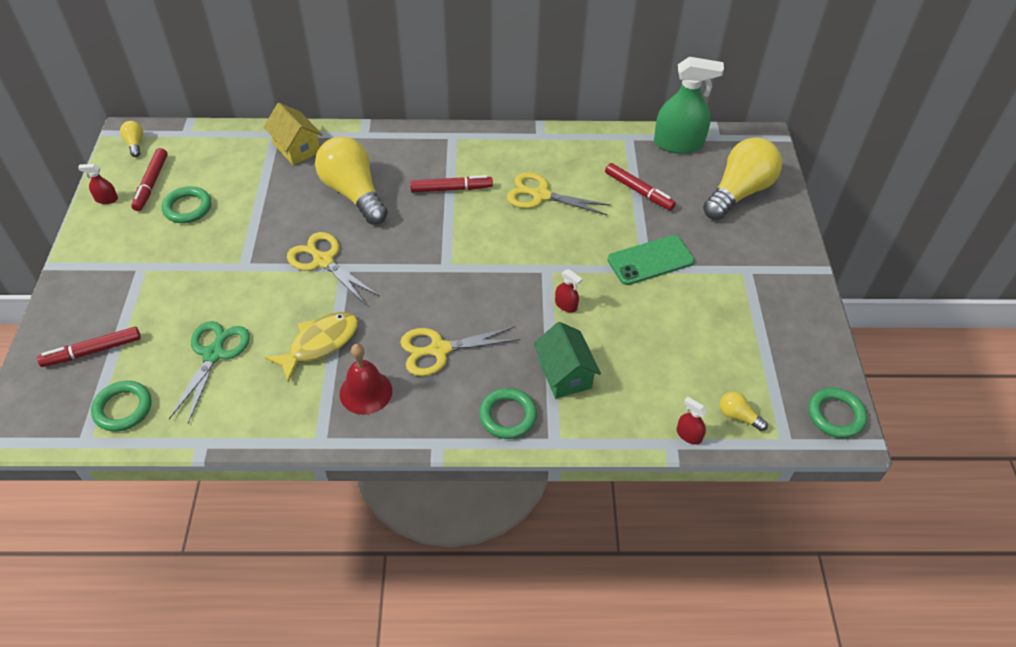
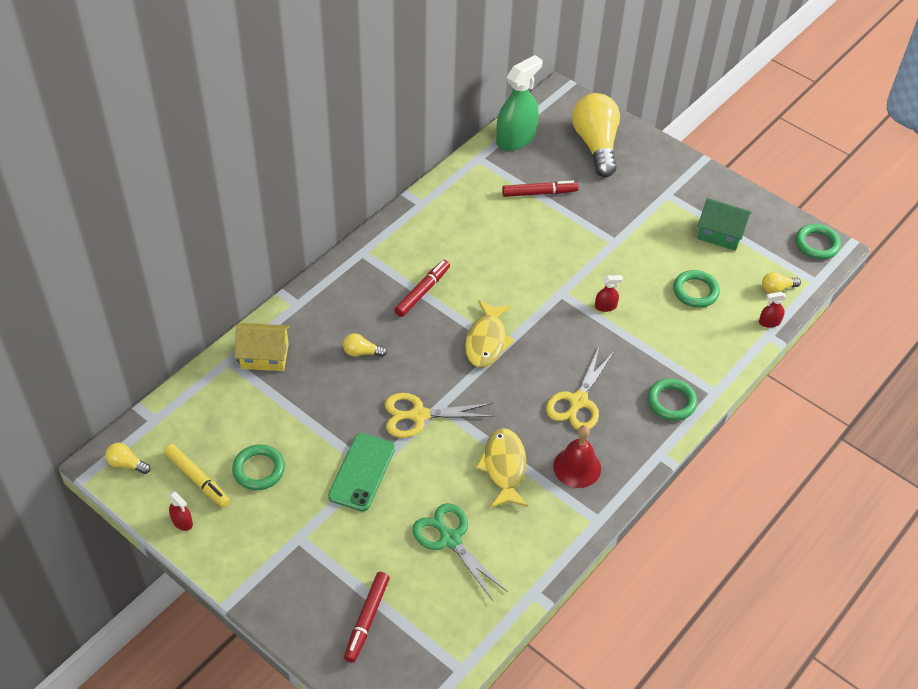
camera: 50 degrees left, 0 degrees up
(106, 199) = (182, 522): red spray bottle -> red spray bottle turned 90 degrees counterclockwise
(123, 408) = (451, 627): green ring -> green ring (695, 291)
(151, 184) = (197, 479): red marker -> yellow marker
(353, 193) = (362, 352): yellow light bulb -> yellow light bulb, size x0.42
(442, 254) = (486, 341): none -> yellow fish
(541, 195) = (486, 246): yellow scissors -> none
(565, 374) = (664, 348): green house -> green house (720, 234)
(650, 260) = (610, 235): green phone -> green phone (361, 472)

